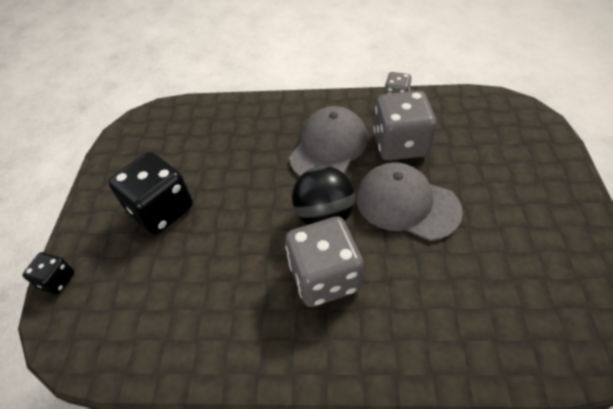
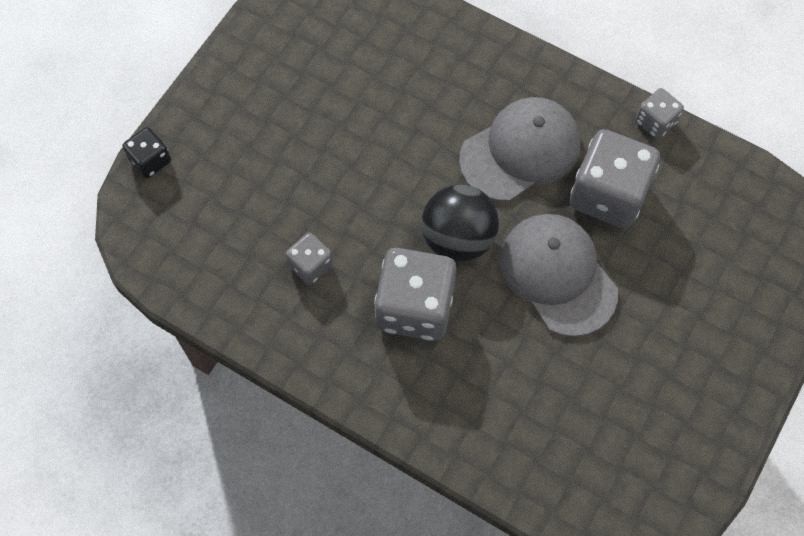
camera: 25 degrees right, 15 degrees up
(161, 209) = (288, 132): black dice -> none
(226, 290) = (310, 265): none -> grey dice

